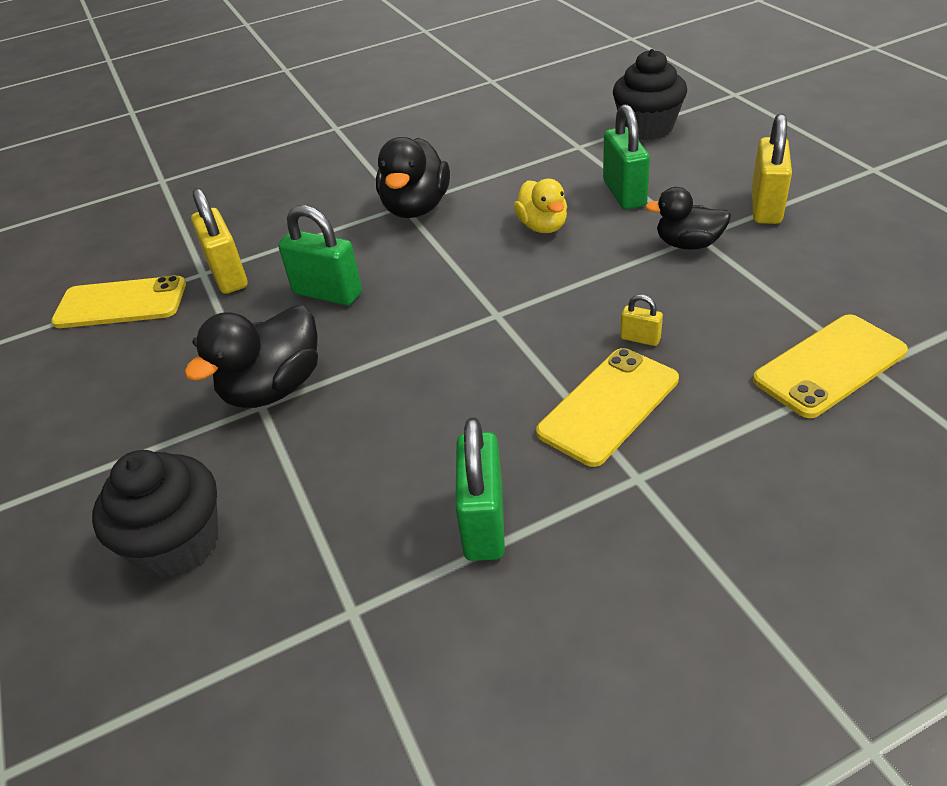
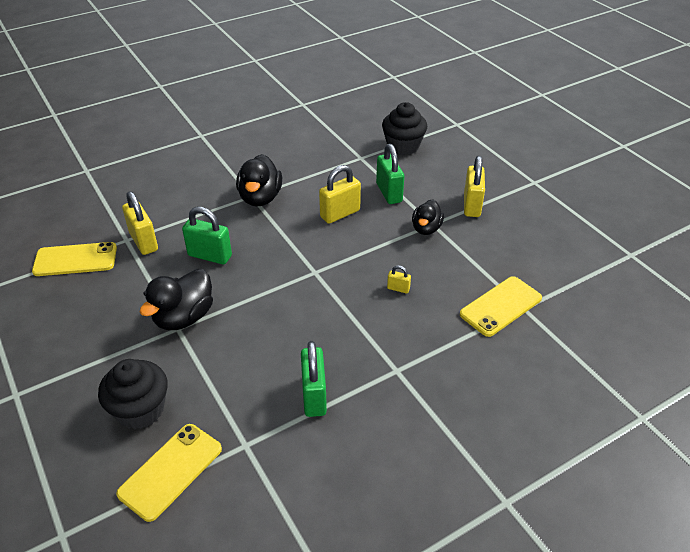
camera: 10 degrees left, 0 degrees up
(542, 226) = (340, 214): yellow duck -> yellow padlock
(608, 406) = (380, 329): yellow phone -> yellow phone (170, 471)
(688, 244) = (426, 229): black duck -> black duck turned 75 degrees counterclockwise

